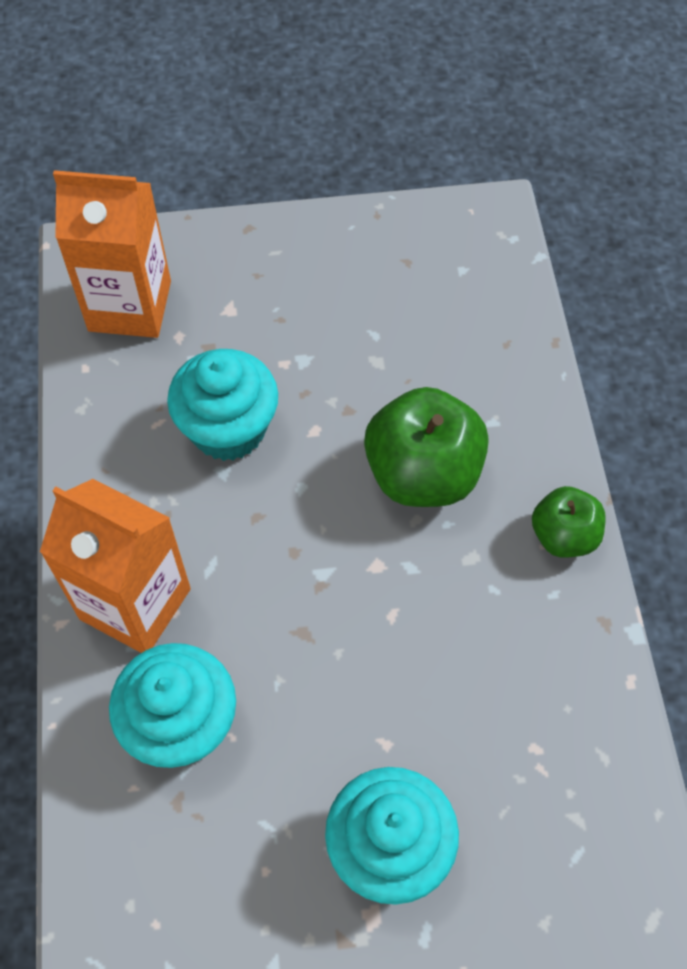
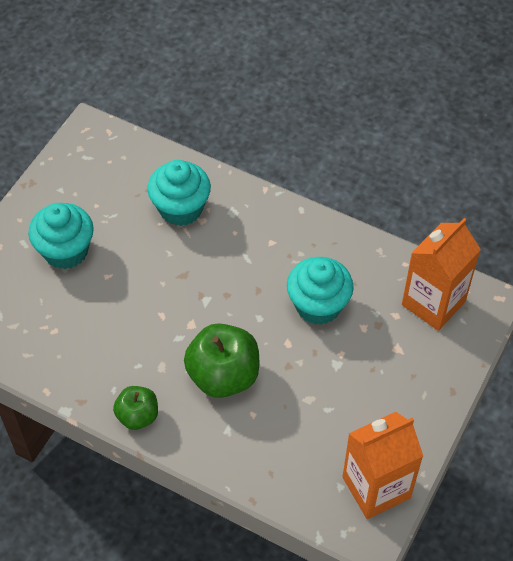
camera: 125 degrees right, 5 degrees down
(135, 604) = (251, 220): orange carton -> orange carton (376, 487)

